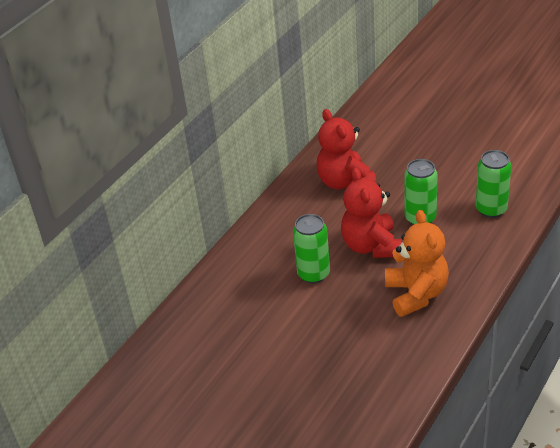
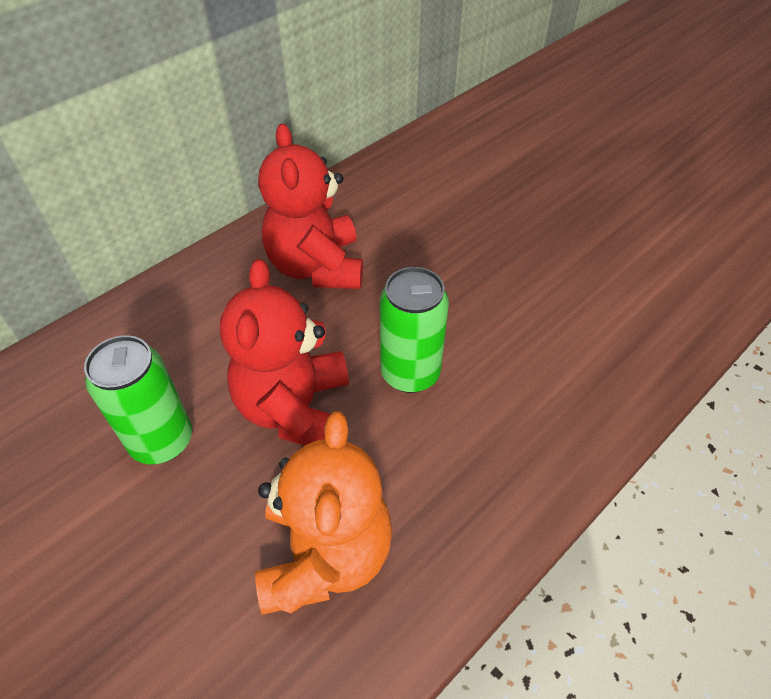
camera: 10 degrees right, 10 degrees up
(491, 209) = (547, 391): green can -> none

